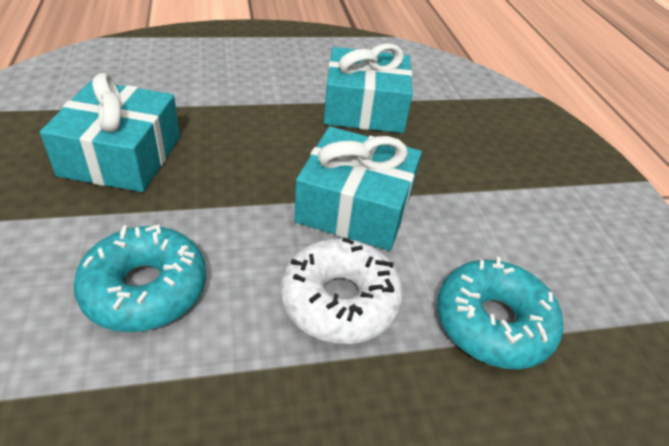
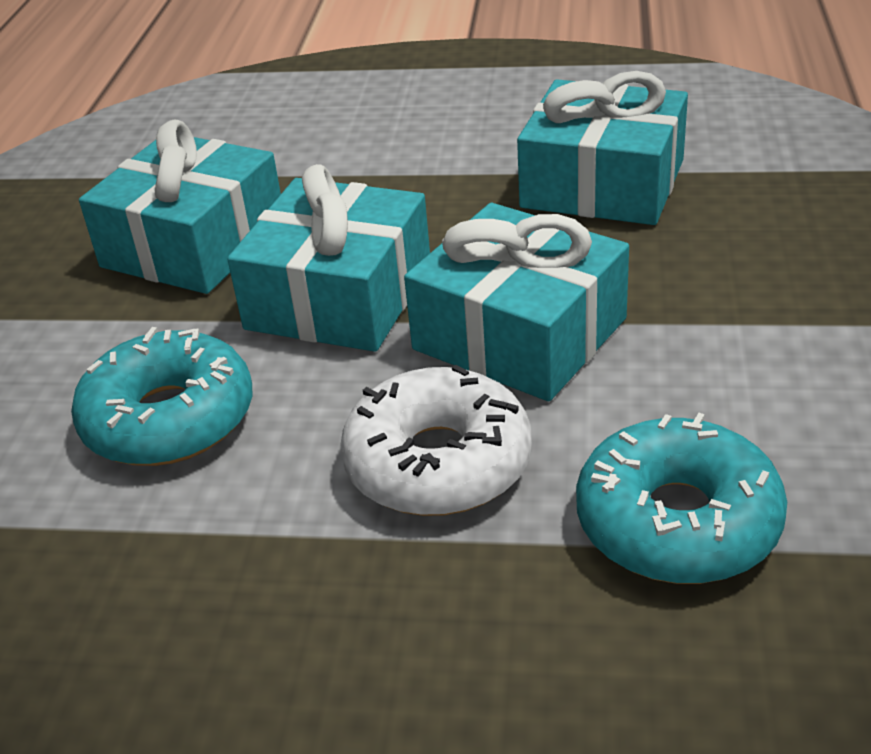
camera: 25 degrees right, 5 degrees down
(234, 188) = (339, 296): none -> turquoise gift

